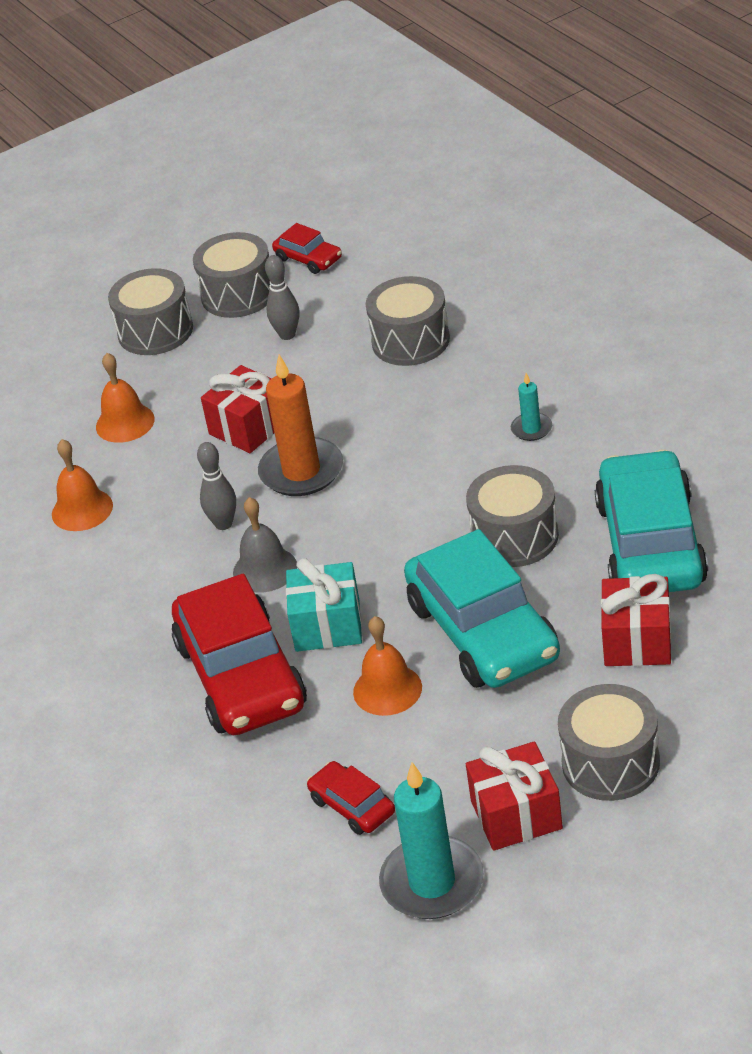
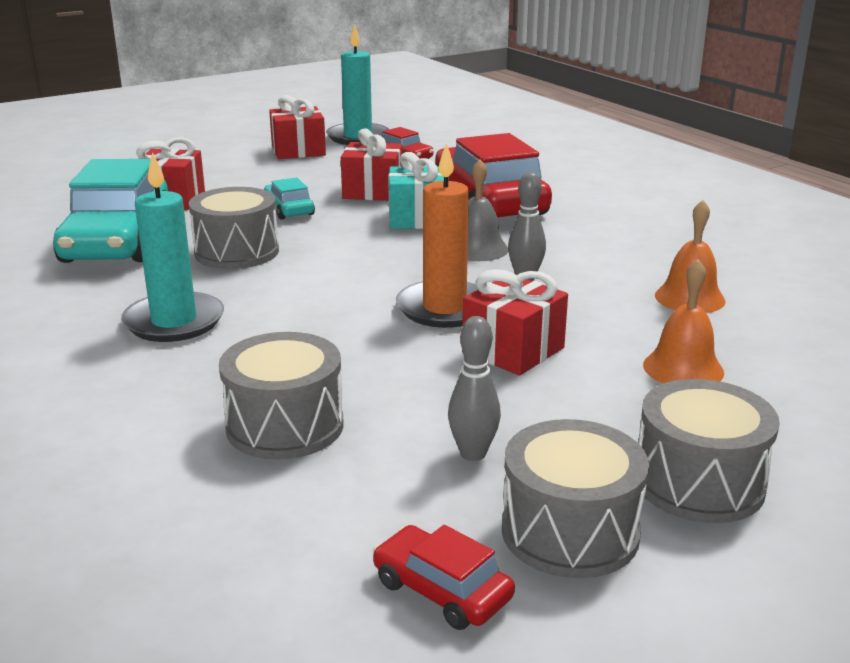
camera: 175 degrees right, 15 degrees down
(387, 689) = (373, 191): orange bell -> red gift
(483, 631) = (289, 209): turquoise car -> turquoise car, size x0.46
(531, 429) = (174, 322): turquoise candle -> turquoise candle, size x2.05
(610, 763) = (227, 162): grey drum -> none

